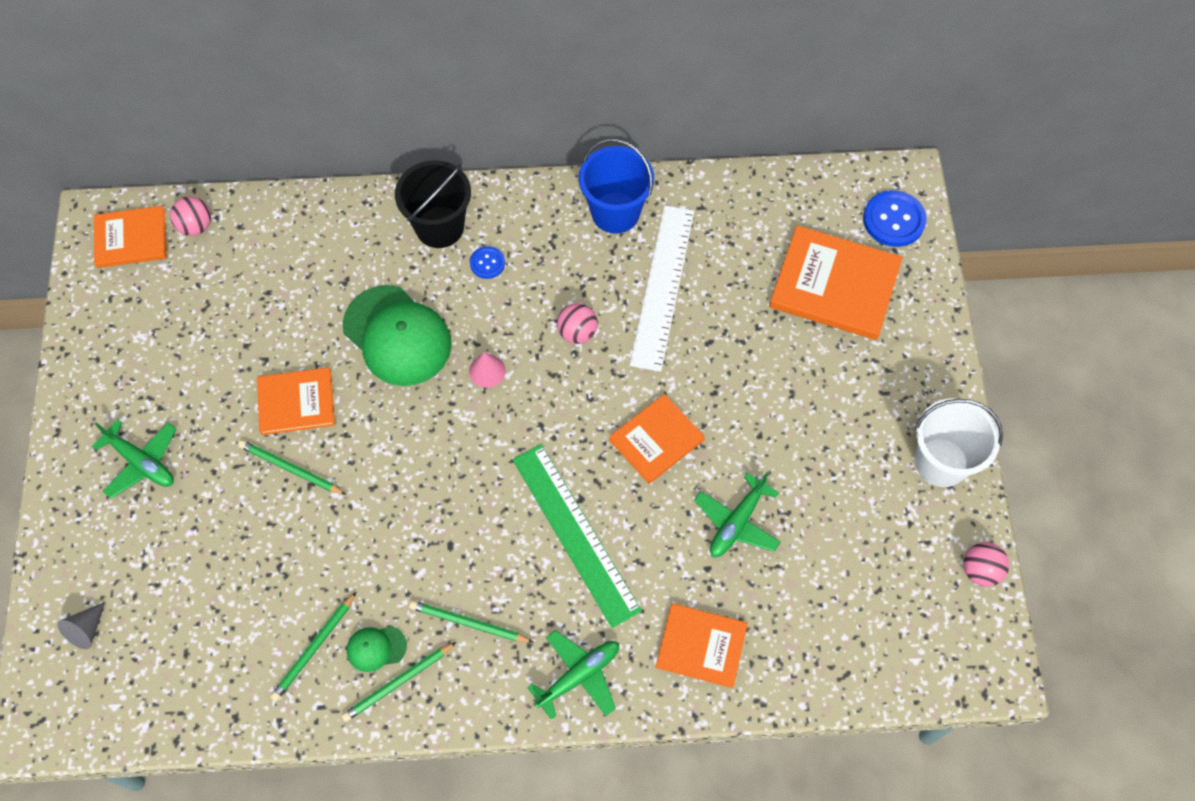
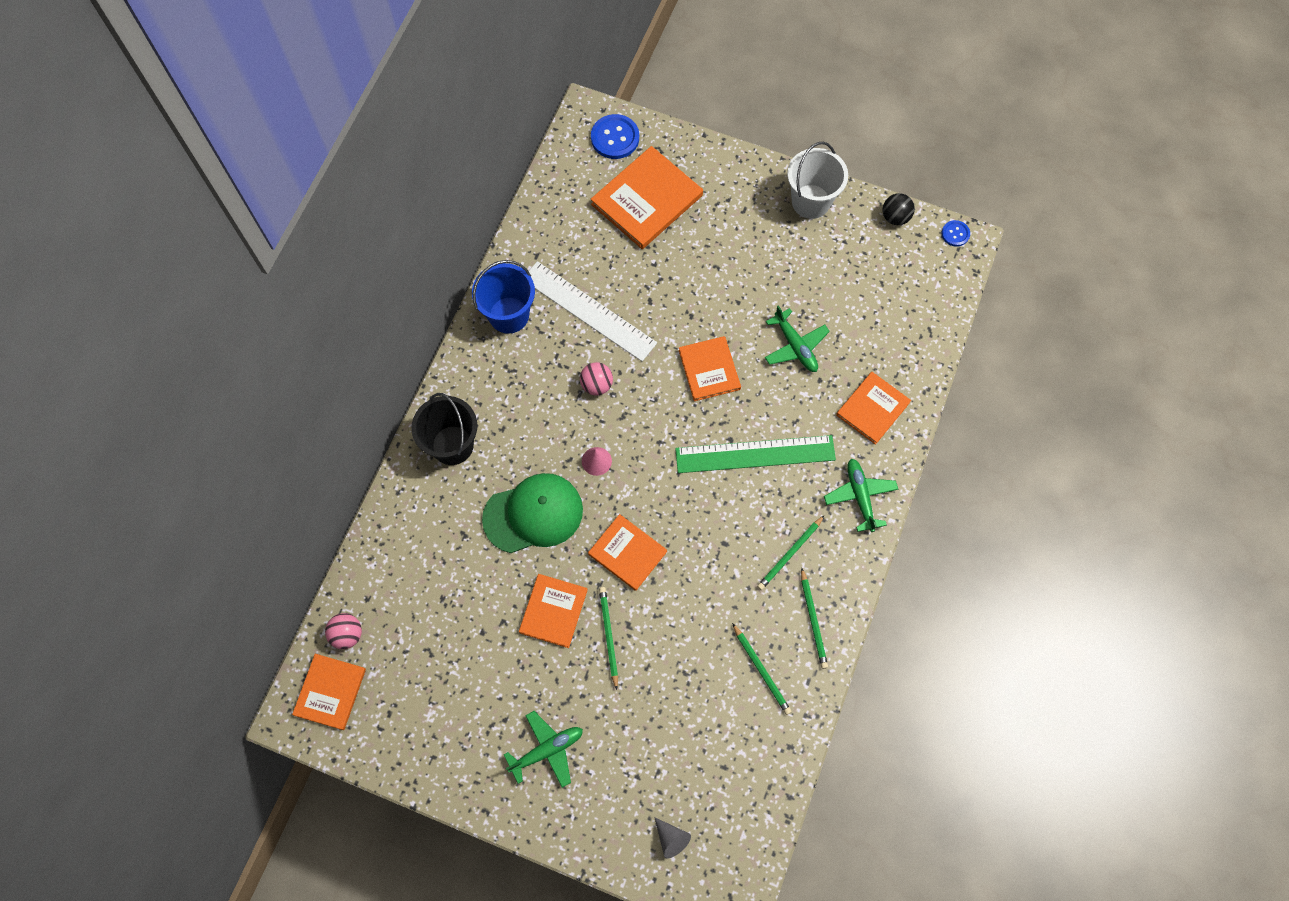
camera: 65 degrees left, 5 degrees up
(290, 469) = (608, 636): green pencil -> green pencil turned 120 degrees clockwise
(376, 648) = (780, 626): green cap -> none
(393, 447) = (627, 553): none -> orange book
(487, 263) = (504, 423): blue button -> blue button (955, 234)
(980, 570) = (895, 217): pink ball -> black ball

